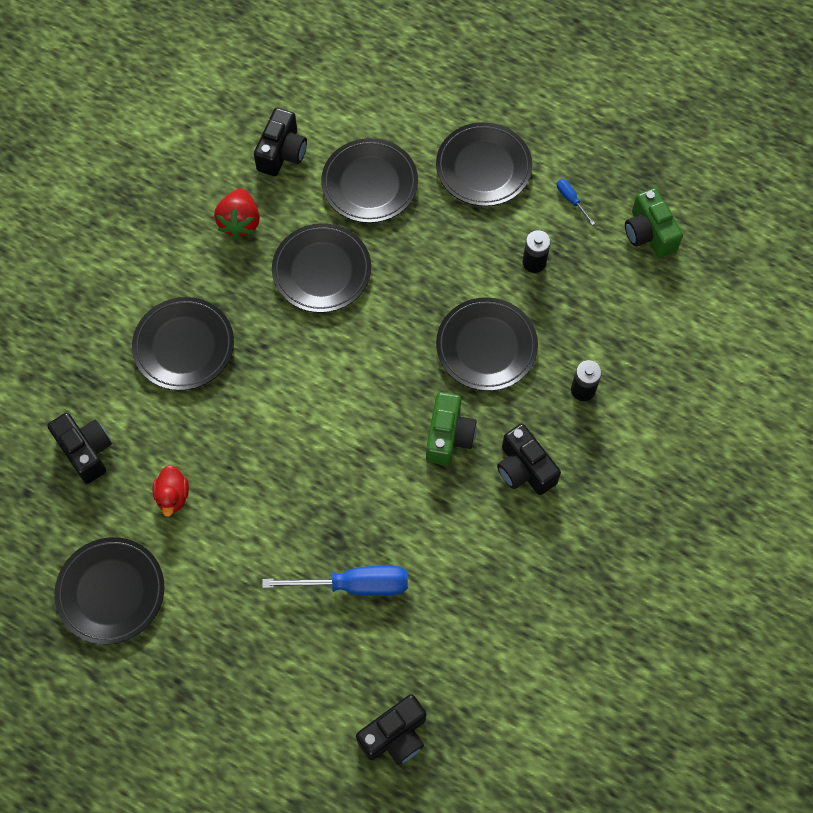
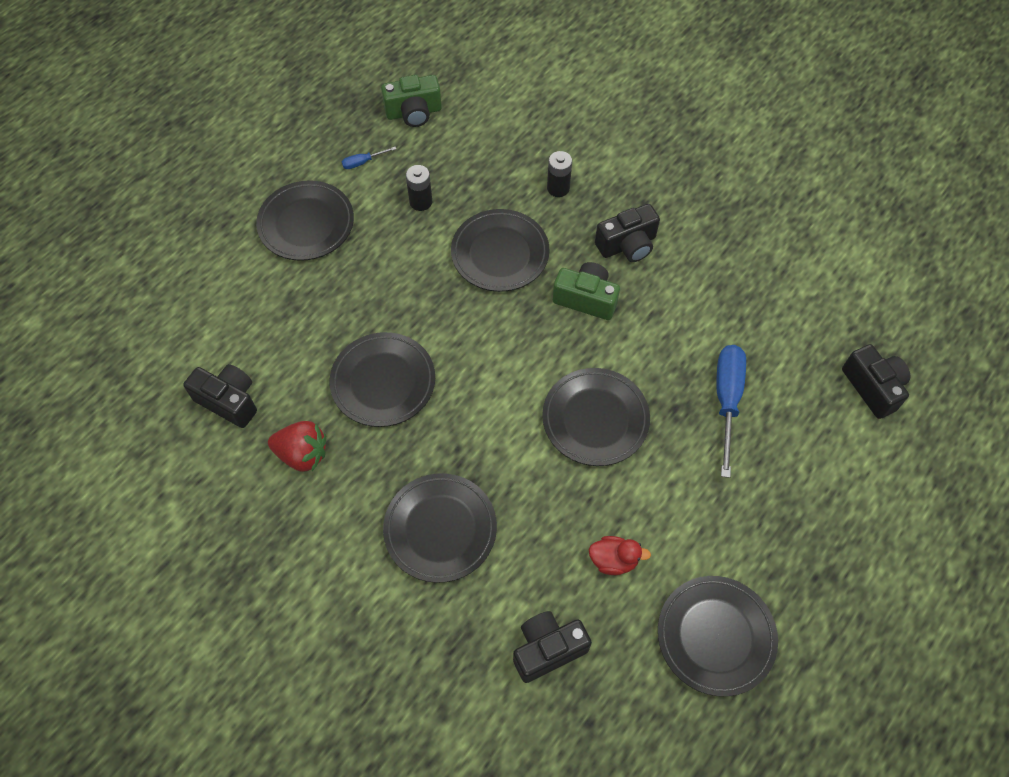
camera: 80 degrees left, 5 degrees down
(369, 184) = (294, 324): black plate -> black plate (595, 419)

